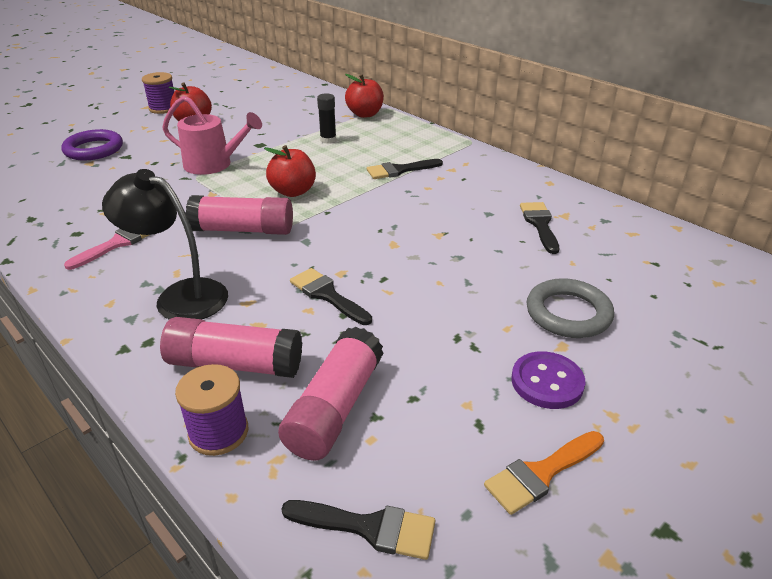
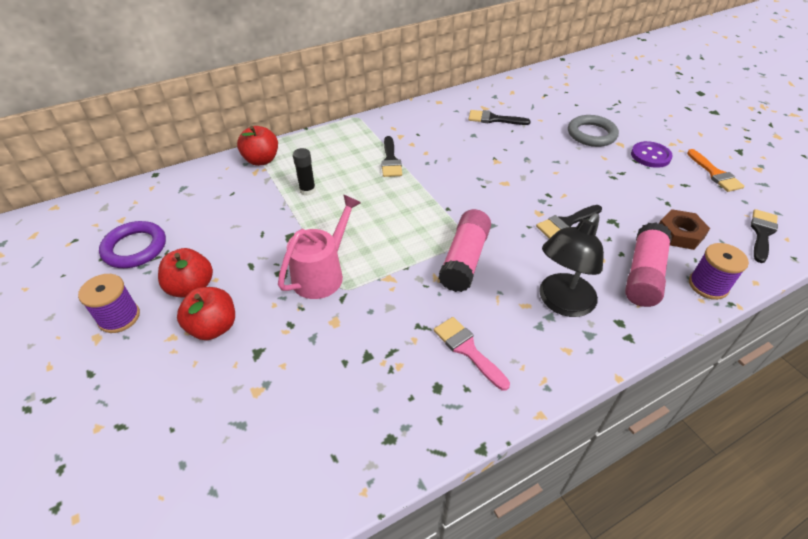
camera: 75 degrees left, 10 degrees up
(94, 149) = (215, 389): purple ring -> purple ring (135, 248)
(293, 191) = (405, 223): red apple -> red apple (213, 327)
(334, 408) = (680, 234): pink glue stick -> brown nut

